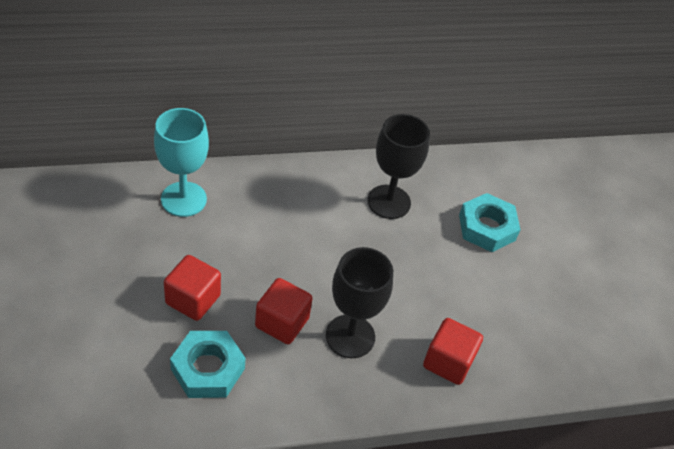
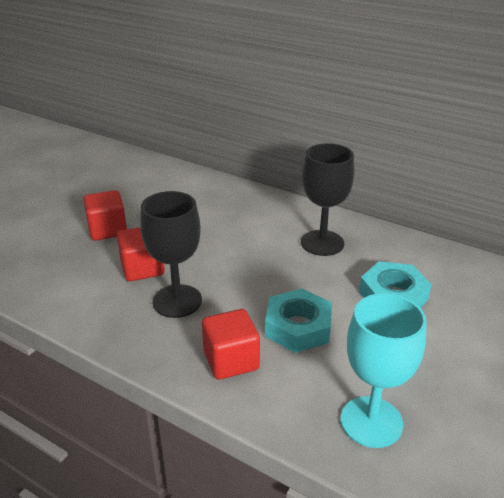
camera: 50 degrees right, 15 degrees down
(183, 199) = (177, 183): turquoise goblet -> turquoise goblet (371, 422)
(208, 369) = (62, 266): turquoise nut -> turquoise nut (298, 327)

